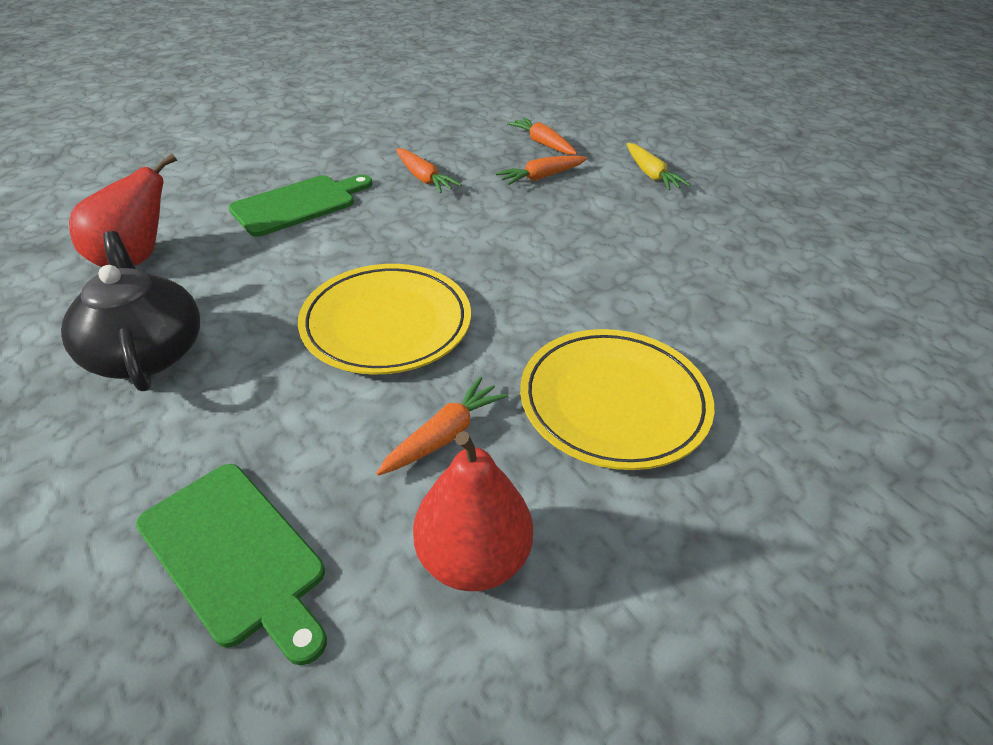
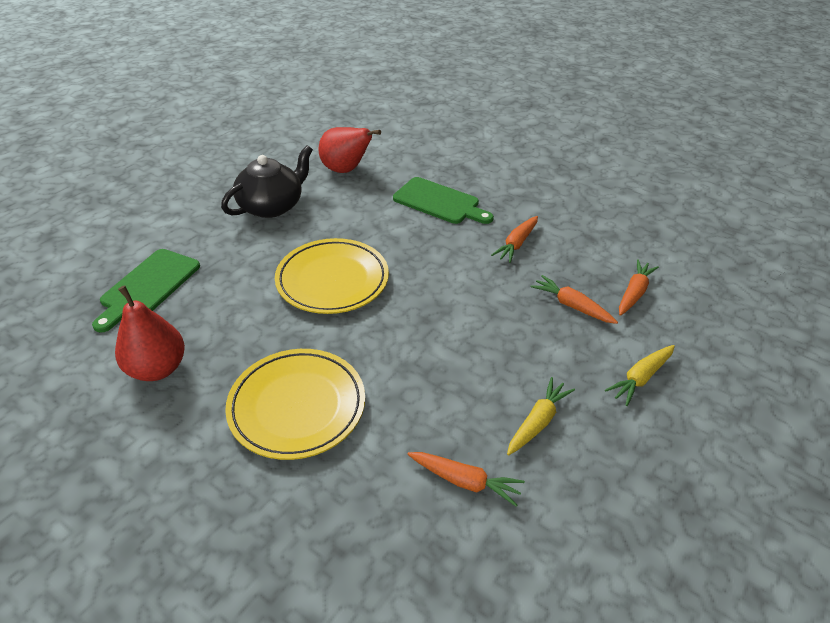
camera: 70 degrees right, 0 degrees up
(444, 435) = (243, 333): orange carrot -> orange carrot (465, 481)
(687, 239) = (537, 422): none -> yellow carrot

